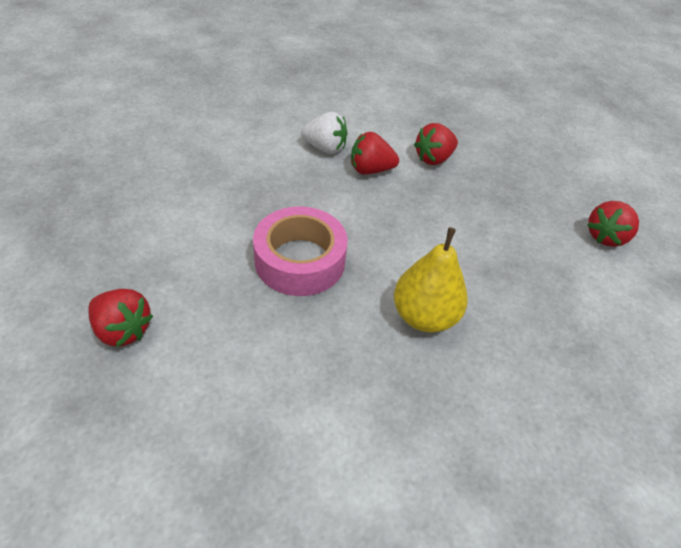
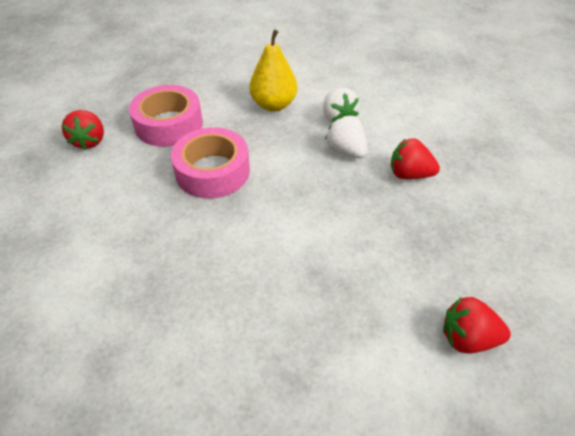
camera: 55 degrees right, 0 degrees up
(186, 251) = (169, 124): none -> pink tape
(370, 170) = (345, 151): red strawberry -> white strawberry
(424, 316) = (226, 259): yellow pear -> yellow pear (273, 105)

